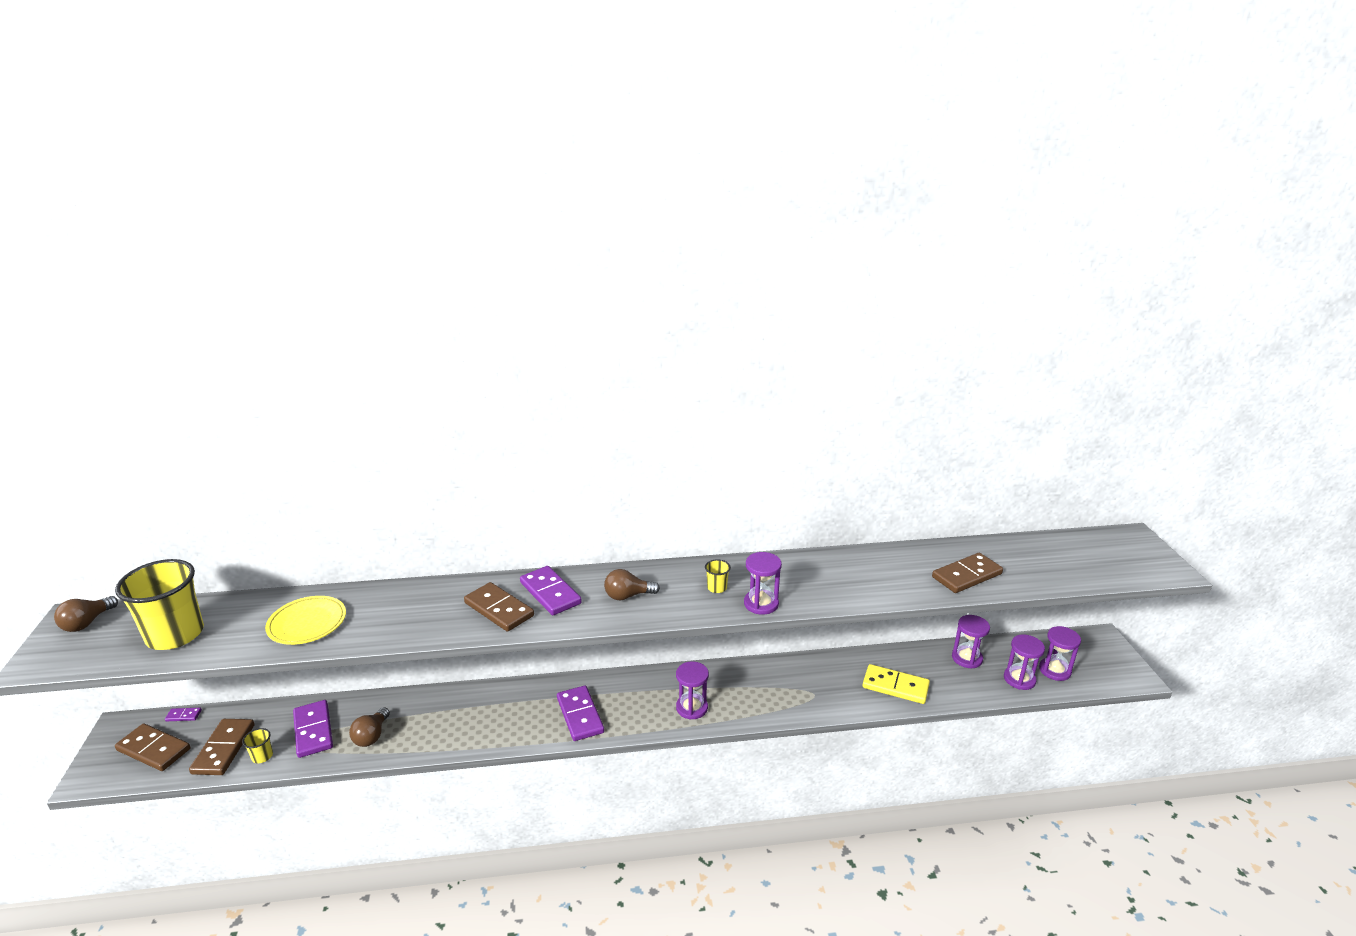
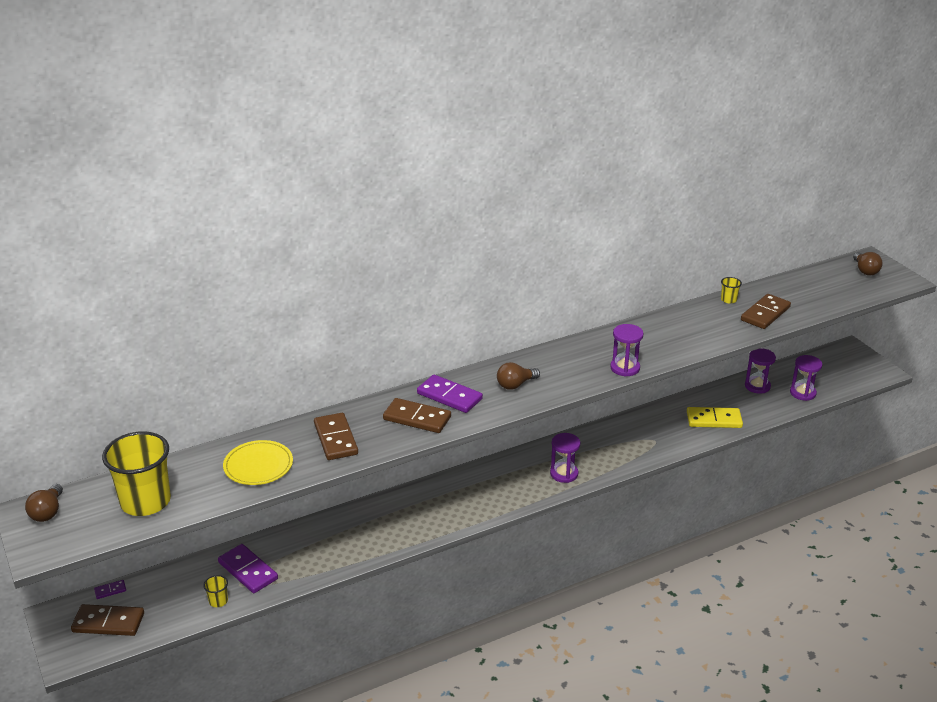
camera: 20 degrees left, 5 degrees up
(224, 749) = (176, 605): brown domino -> brown domino (336, 439)
(371, 736) = (305, 561): brown light bulb -> brown light bulb (865, 270)
(580, 715) = (475, 501): purple domino -> none
(717, 588) = (582, 363): yellow cup -> yellow cup (728, 300)
(1054, 670) = (825, 380): purple hourglass -> none

